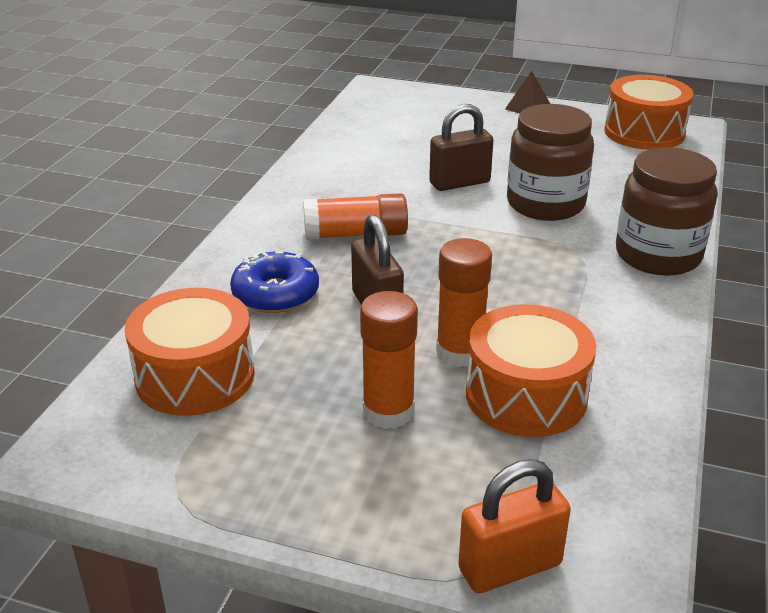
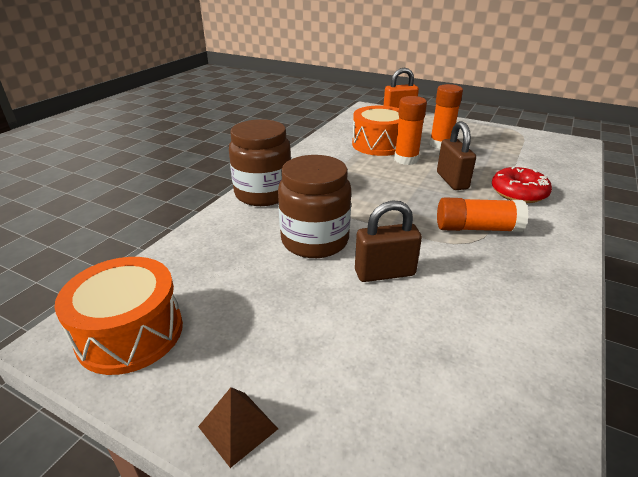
camera: 170 degrees left, 0 degrees up
(195, 376) = (539, 161): orange drum -> none
(275, 294) = (518, 193): blue donut -> red donut

